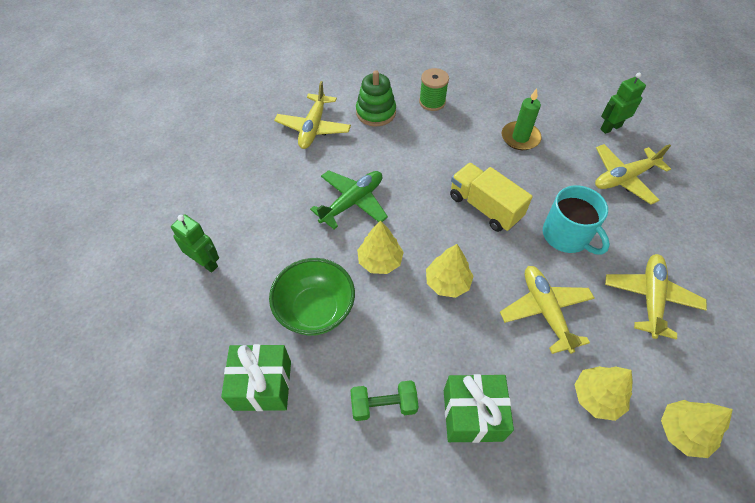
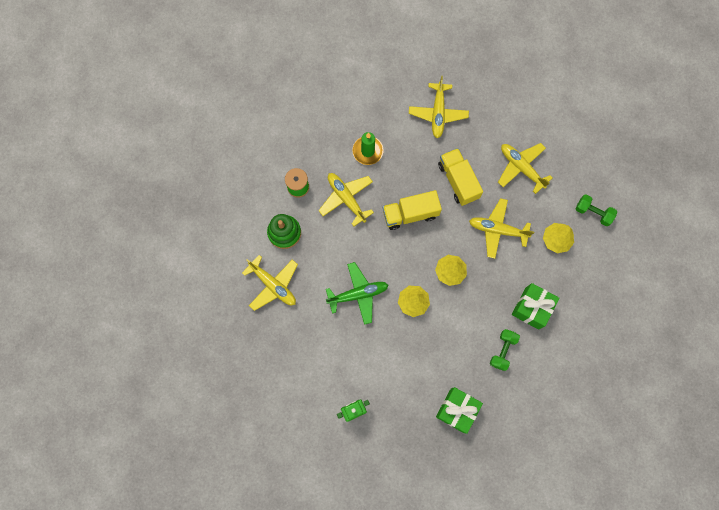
camera: 60 degrees left, 20 degrees up
(315, 310) = (426, 358): green bowl -> none
(352, 202) = (358, 294): green plane -> green plane turned 90 degrees clockwise
(452, 144) = (346, 199): none -> yellow plane
(566, 236) = (458, 181): turquoise mug -> yellow truck
(610, 127) = (394, 87): green robot -> none
(683, 432) = (593, 213): yellow tree -> green dumbbell

